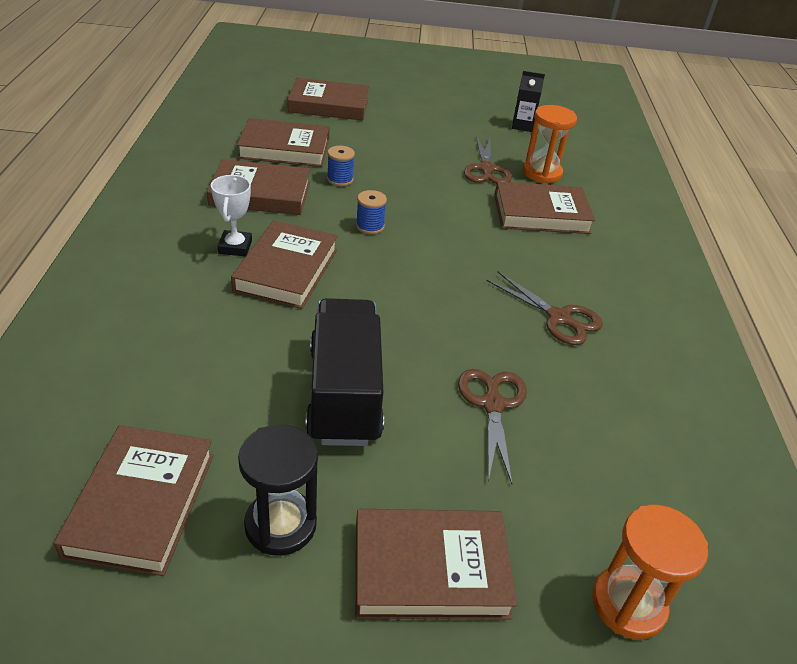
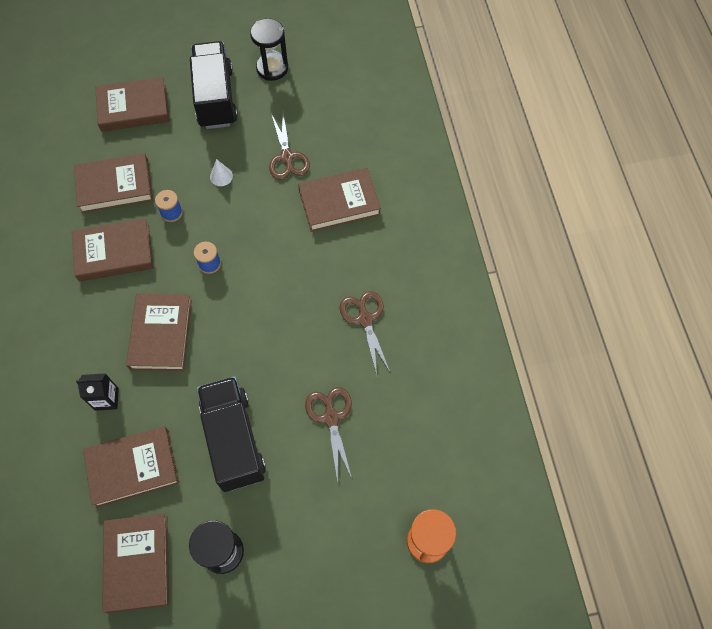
camera: 10 degrees left, 25 degrees up
(235, 247) = (116, 322): white trophy -> none
(406, 166) = (221, 176): none -> white cone
(418, 116) = (216, 98): none -> black truck
(430, 569) = (314, 554): brown book -> brown book (133, 468)
(485, 110) = (272, 68): none -> black hourglass
(522, 126) = (308, 81): black carton -> black carton (106, 399)
(542, 173) = (333, 147): orange hourglass -> none
(558, 317) = (365, 319): brown scissors -> brown scissors turned 135 degrees counterclockwise

